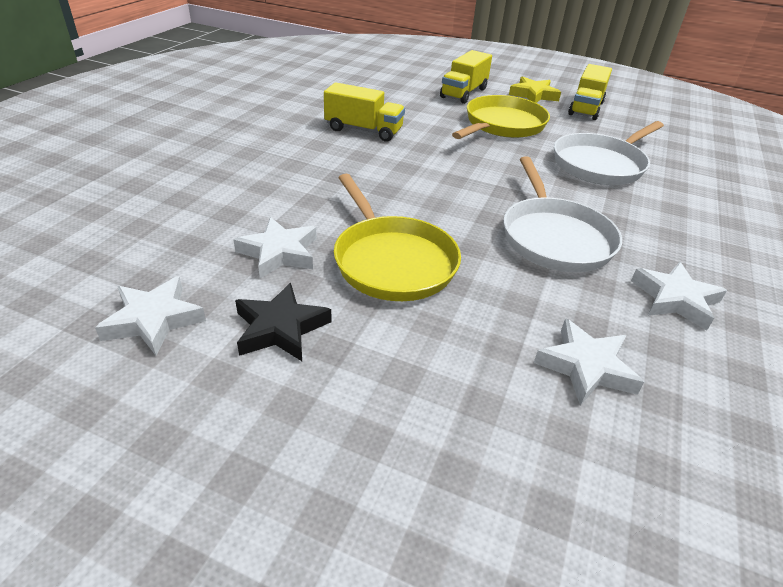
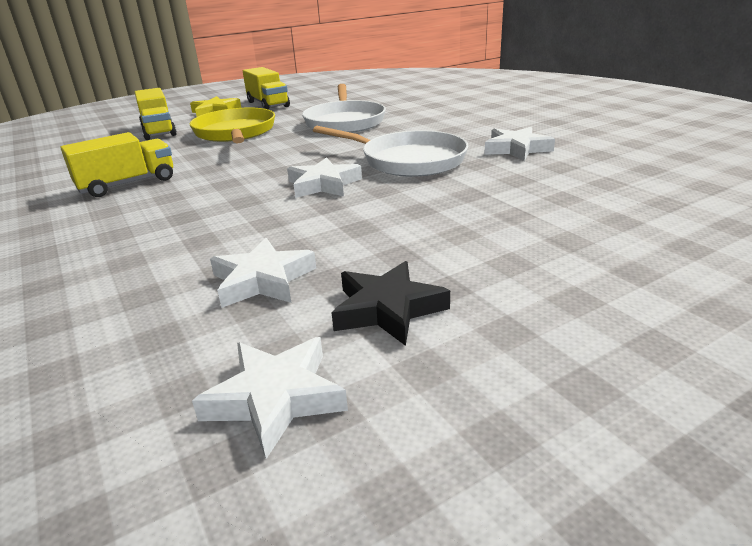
camera: 50 degrees left, 10 degrees down
(392, 261) = (355, 227): yellow pan -> none
(586, 367) = (558, 194): white star -> white star (323, 184)

